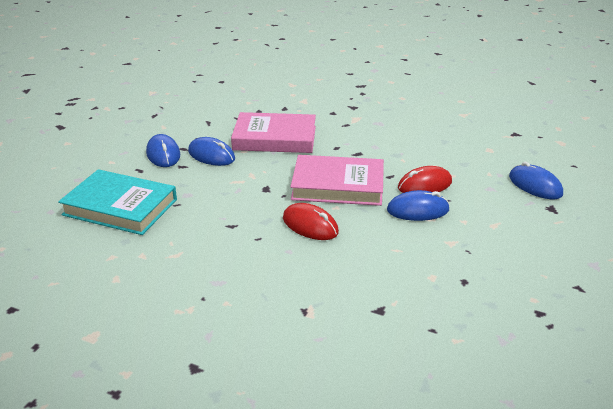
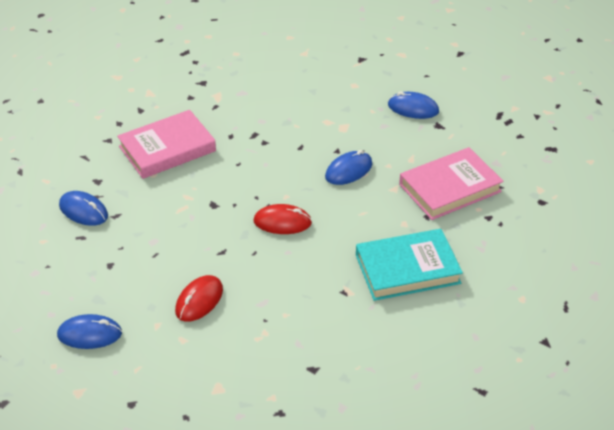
camera: 35 degrees left, 10 degrees up
(120, 207) = (110, 280): turquoise book -> turquoise book (407, 269)
(211, 155) = (130, 192): blue mouse -> blue mouse (89, 334)
(338, 185) = (268, 175): pink book -> pink book (450, 188)
(424, 185) = (334, 144): red mouse -> red mouse (199, 300)

